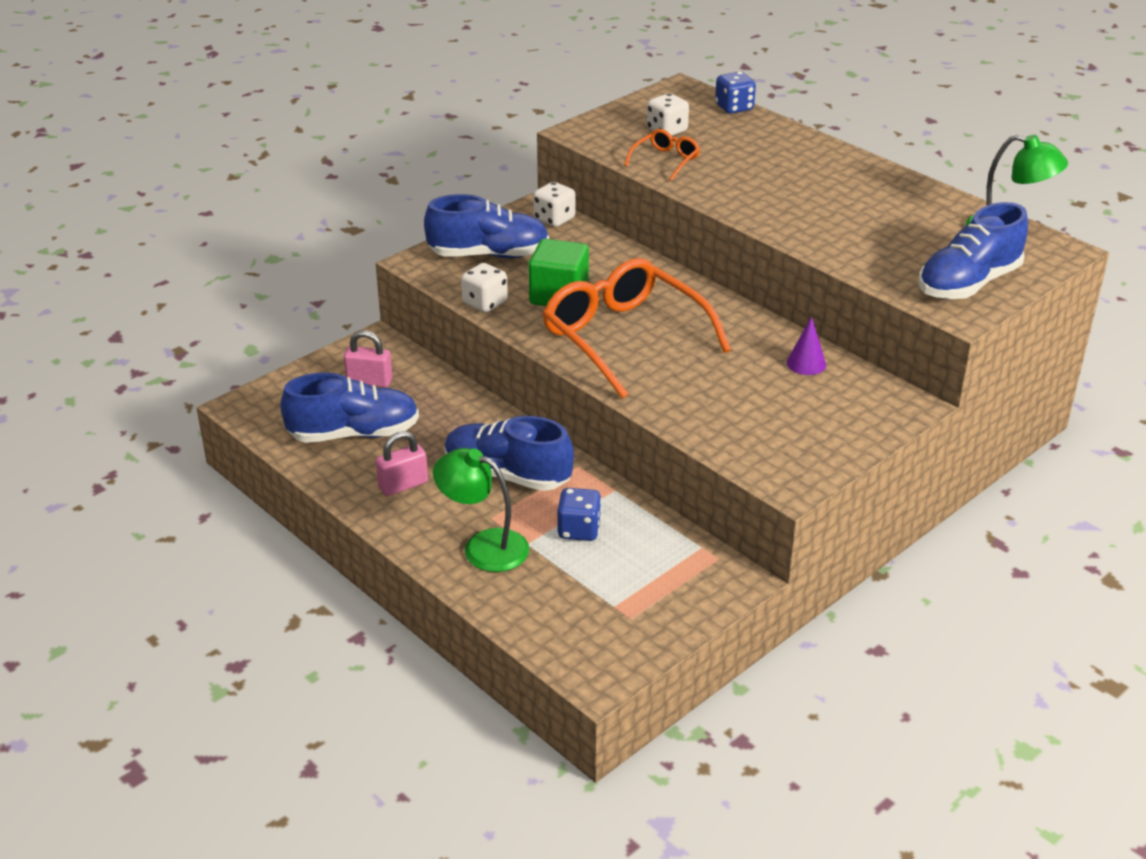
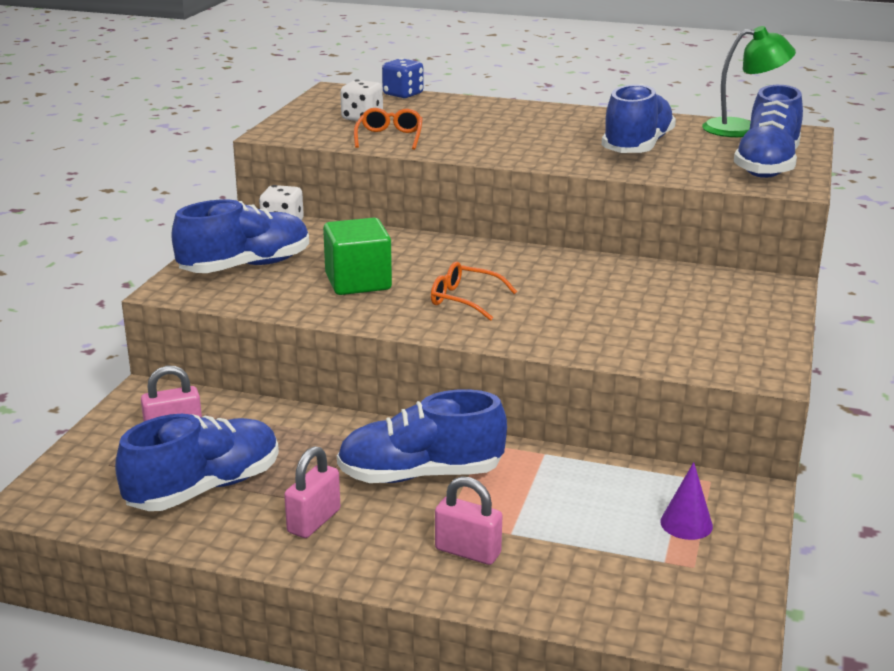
camera: 30 degrees left, 10 degrees down
(483, 546) = (468, 551): green lamp -> pink padlock
(485, 303) = (287, 306): white dice -> none
(579, 530) = (550, 501): blue dice -> none
(624, 338) = (464, 300): orange glasses -> orange glasses, size x0.45
(806, 363) = (654, 278): purple cone -> purple cone (686, 524)
(873, 228) = (637, 147): none -> blue shoe

